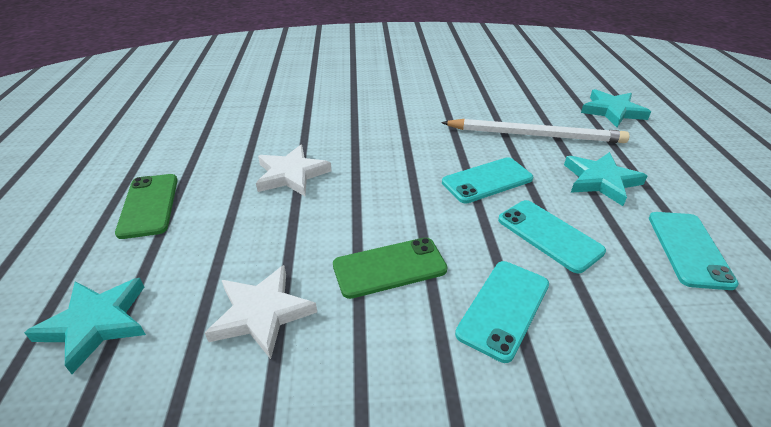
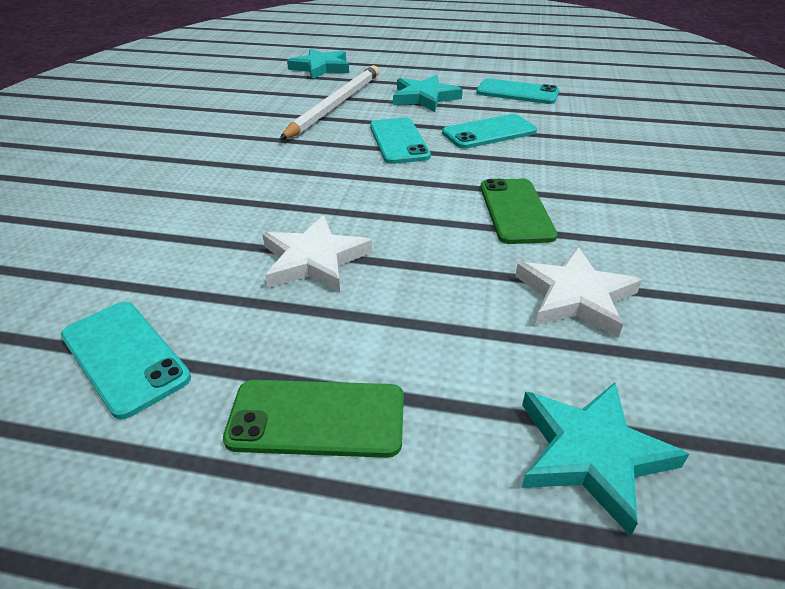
camera: 75 degrees left, 0 degrees up
(504, 308) = (572, 167): turquoise phone -> turquoise phone (125, 356)

